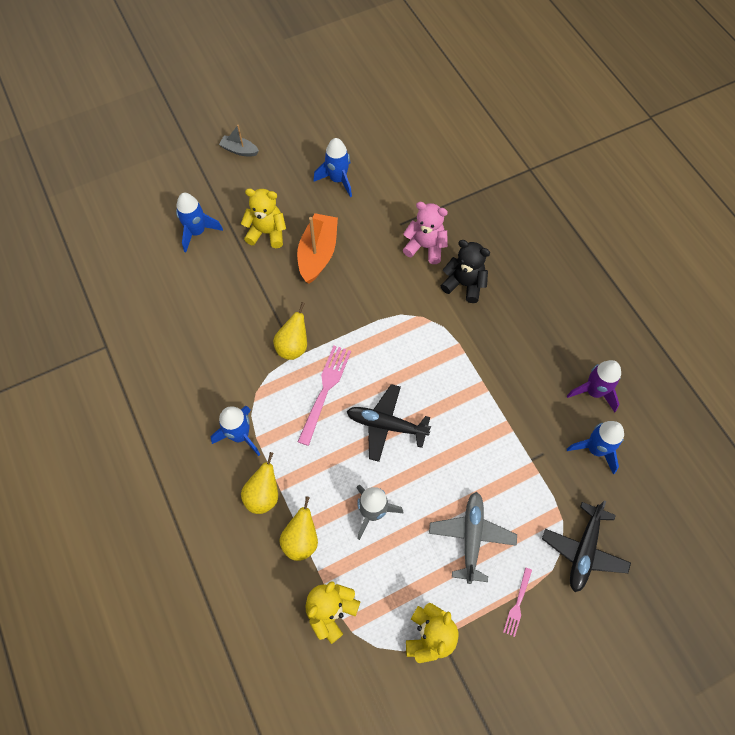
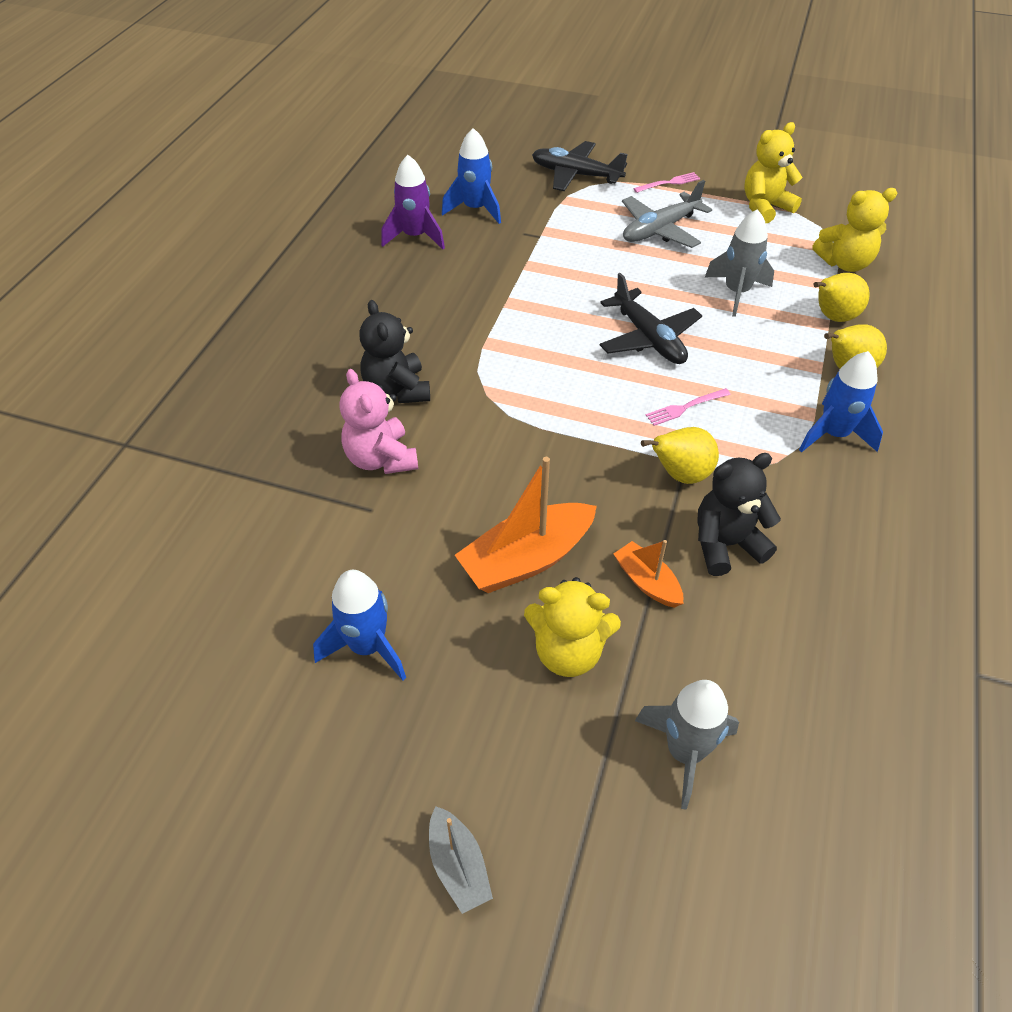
camera: 135 degrees left, 15 degrees down
(197, 232) = (684, 752): blue rocket -> grey rocket
(245, 326) = (726, 544): none -> black teddy bear
(263, 282) = (647, 582): none -> orange boat
(267, 233) = (568, 652): yellow teddy bear -> yellow teddy bear turned 45 degrees counterclockwise
(325, 390) = (685, 408): pink fork -> pink fork, size x0.55
(584, 551) = (575, 175): black plane -> black plane turned 135 degrees counterclockwise

